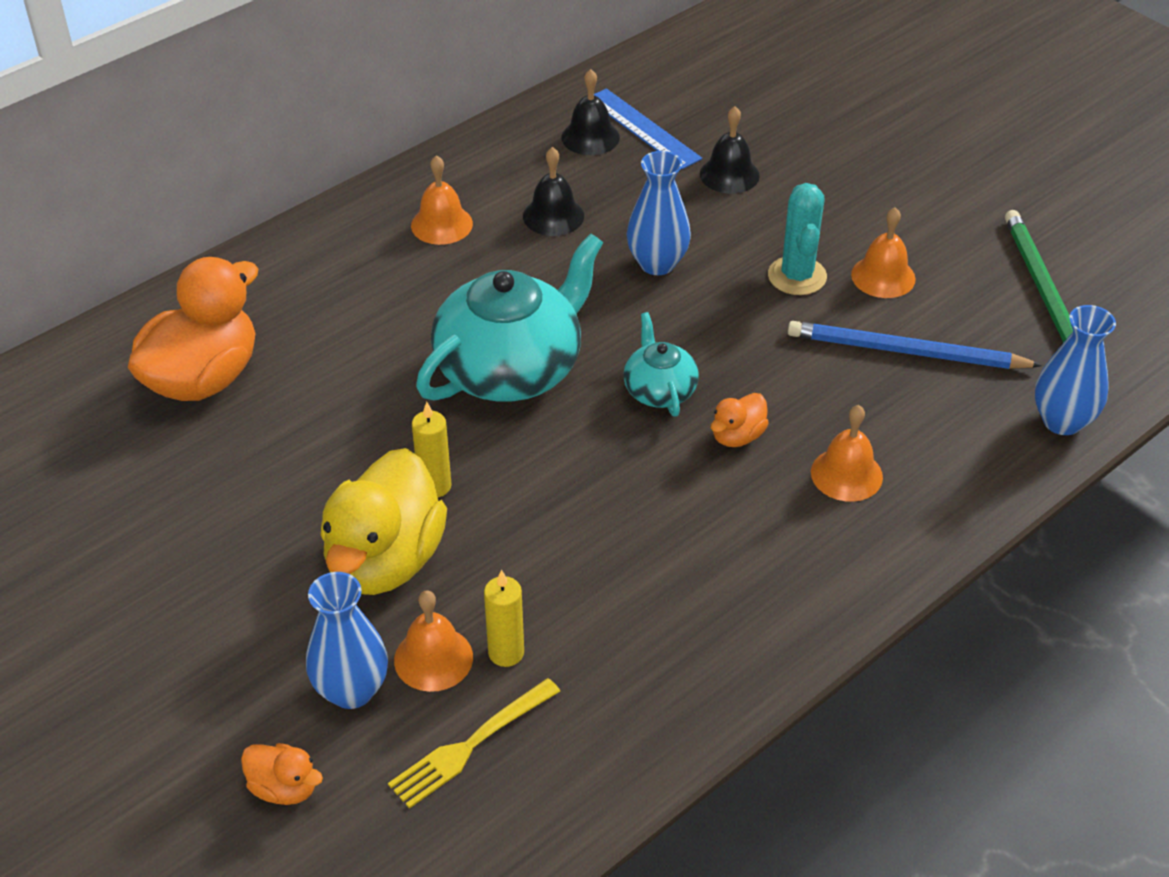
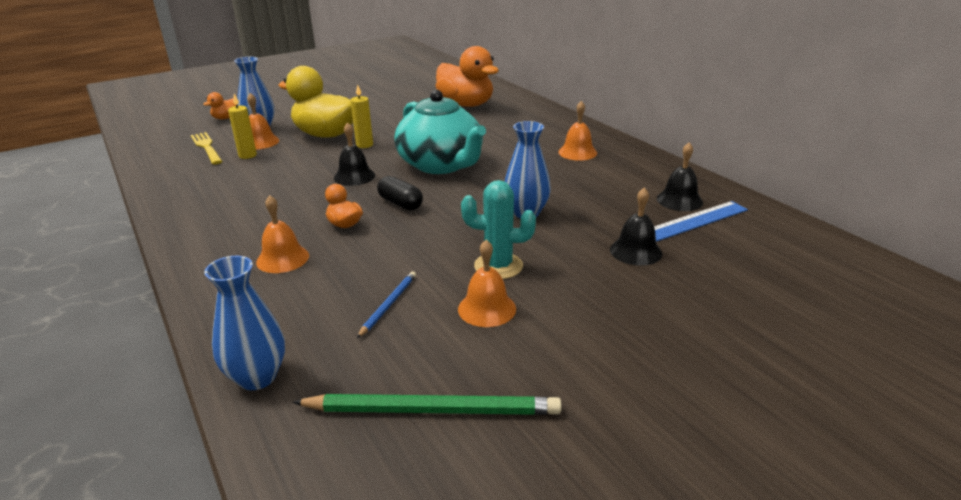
camera: 100 degrees right, 15 degrees down
(553, 216) = (584, 183): black bell -> black bell (354, 176)
(659, 390) = (400, 203): turquoise teapot -> black capsule
(906, 351) = (389, 305): blue pencil -> blue pencil, size x0.53

